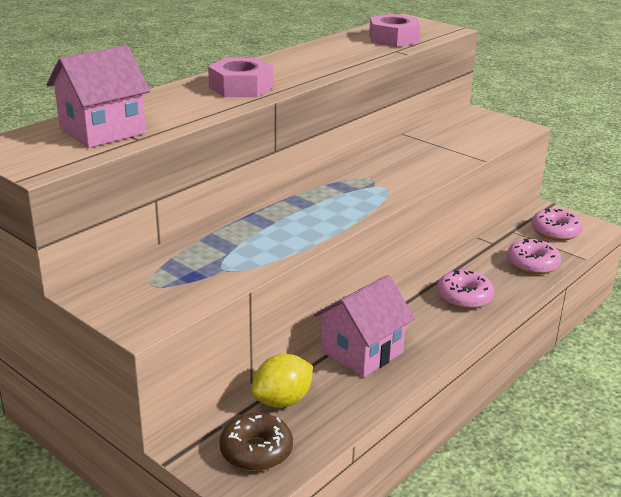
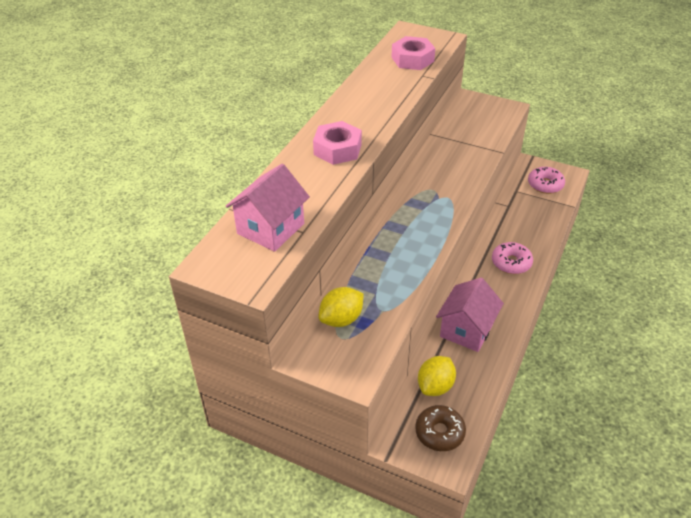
camera: 15 degrees left, 15 degrees up
(166, 268) = (341, 319): none -> yellow lemon
(532, 264) = (542, 220): pink donut -> none

